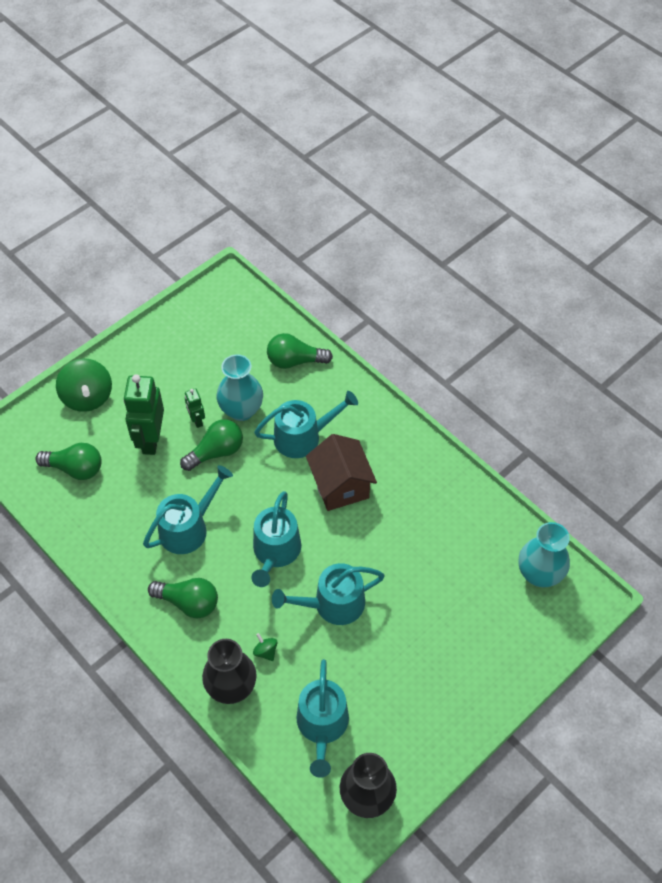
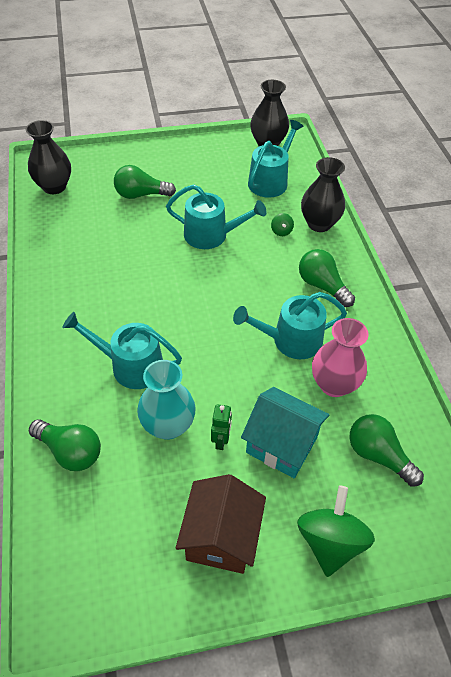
camera: 150 degrees left, 5 degrees down
(132, 507) = (334, 384): none -> pink vase
(150, 439) = (281, 445): green robot -> turquoise house
(216, 452) = (222, 395): green light bulb -> green light bulb (141, 195)
(275, 552) = (228, 287): turquoise watering can -> none
(340, 486) = (135, 308): brown house -> brown house (221, 537)
(539, 574) = (54, 187): turquoise vase -> black vase

